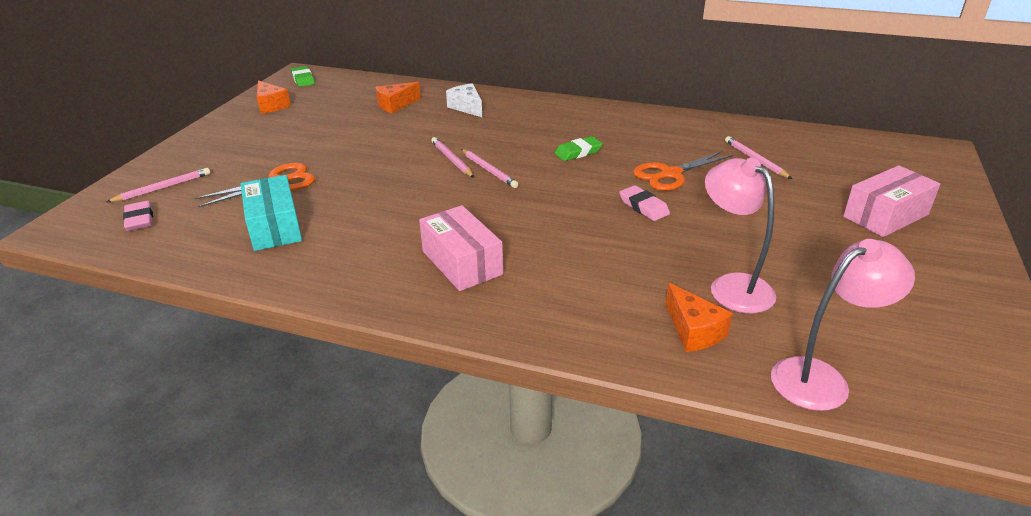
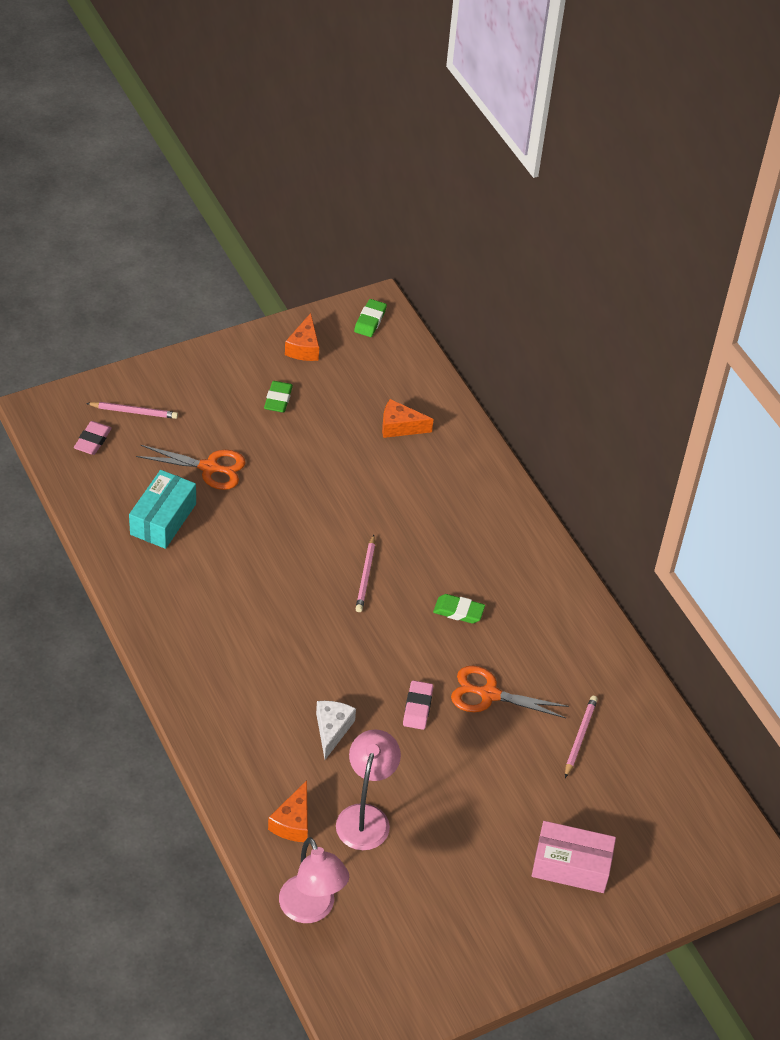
camera: 40 degrees right, 15 degrees up
(286, 131) = (278, 399): none -> green eraser
(452, 160) = (355, 540): pink pencil -> none
(462, 262) = (235, 653): pink box -> none
(467, 107) = (452, 478): white cheese -> white cheese (332, 730)
(821, 378) = (311, 909): pink lamp -> pink lamp turned 45 degrees clockwise

